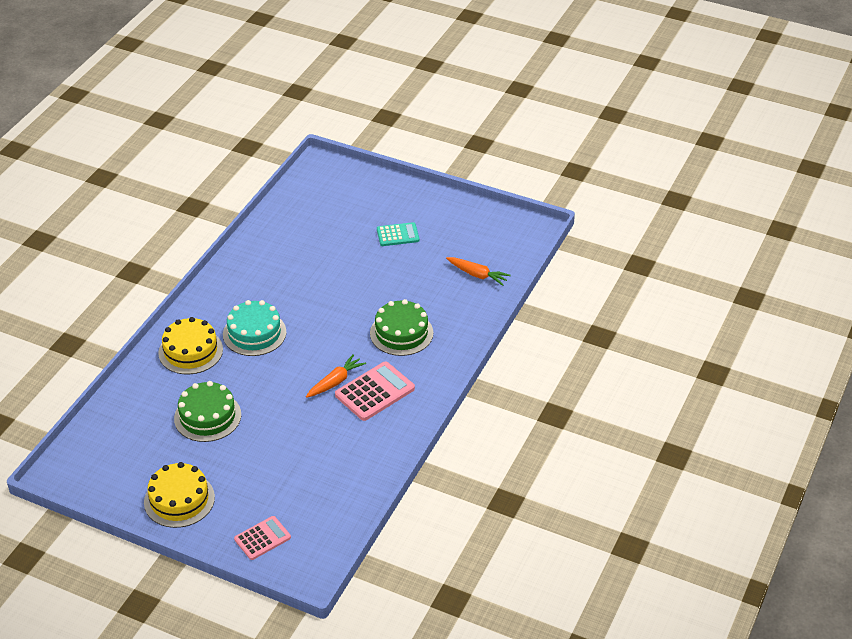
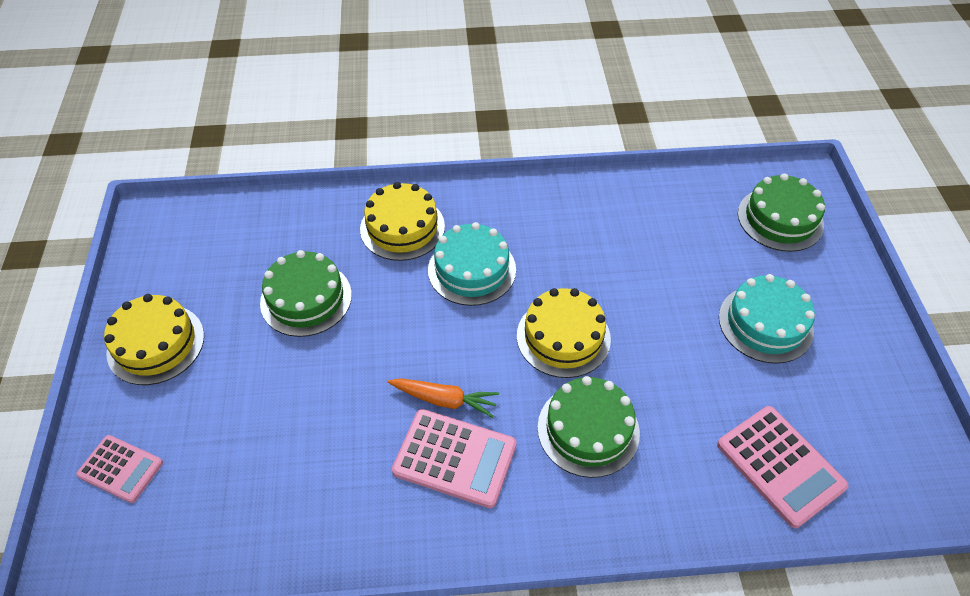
camera: 60 degrees right, 10 degrees up
(337, 190) = (780, 219): none -> green cake
(337, 316) = (563, 337): none -> yellow cake
(398, 235) = (765, 323): turquoise calculator -> turquoise cake
(477, 275) = (780, 466): orange carrot -> pink calculator

